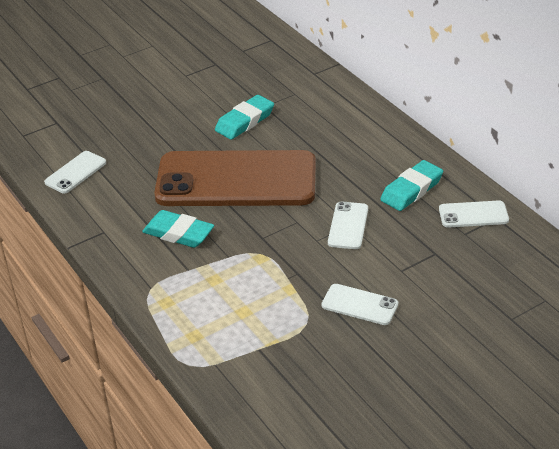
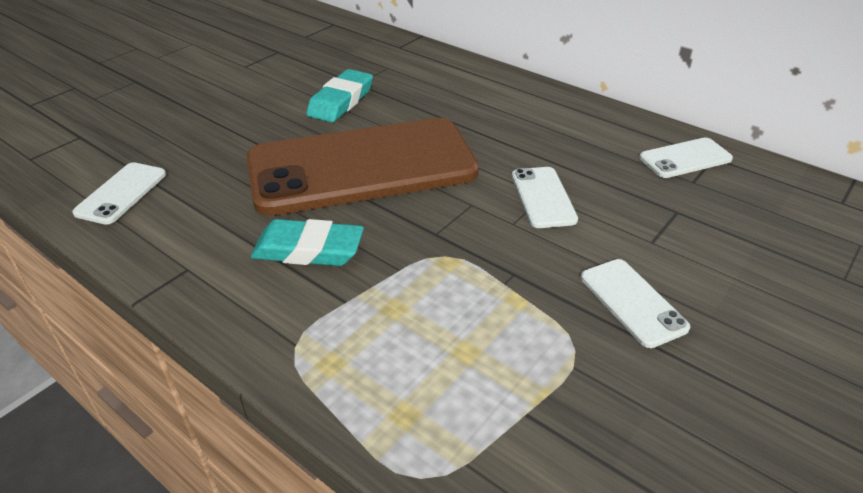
camera: 20 degrees left, 0 degrees up
(359, 305) = (632, 302): white phone -> white phone turned 60 degrees clockwise
(411, 190) = (591, 143): turquoise eraser -> none

